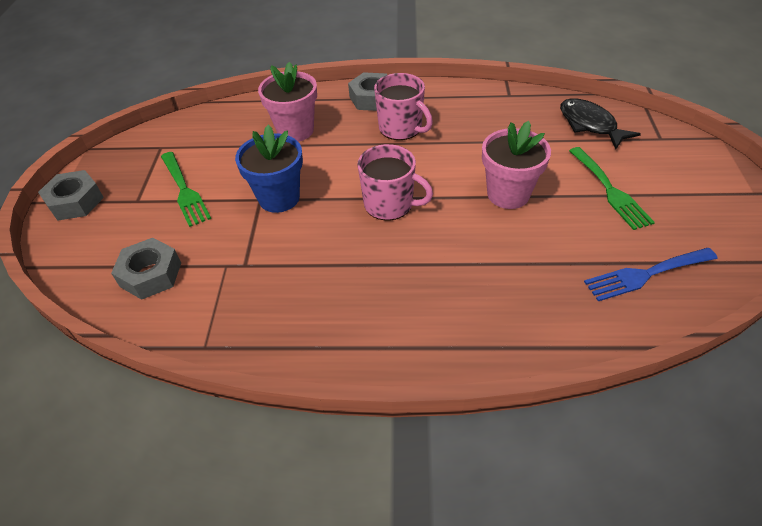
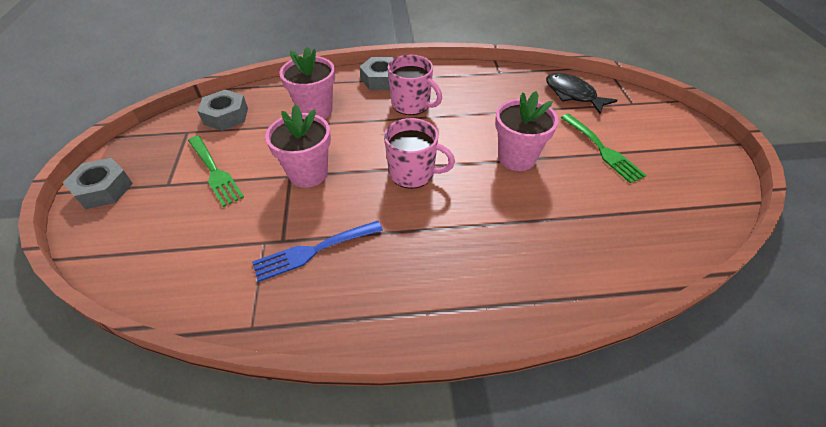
camera: 10 degrees left, 0 degrees up
(151, 274) = (188, 257): grey nut -> grey nut (226, 116)
(279, 198) = (308, 173): blue flower pot -> pink flower pot
(645, 274) = (650, 222): blue fork -> blue fork (313, 251)

